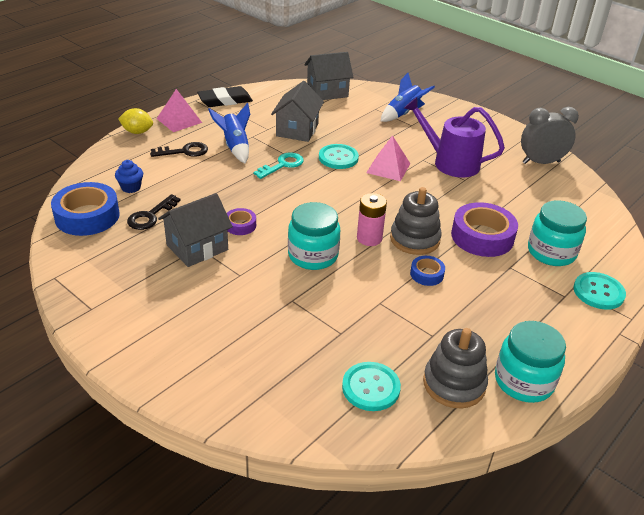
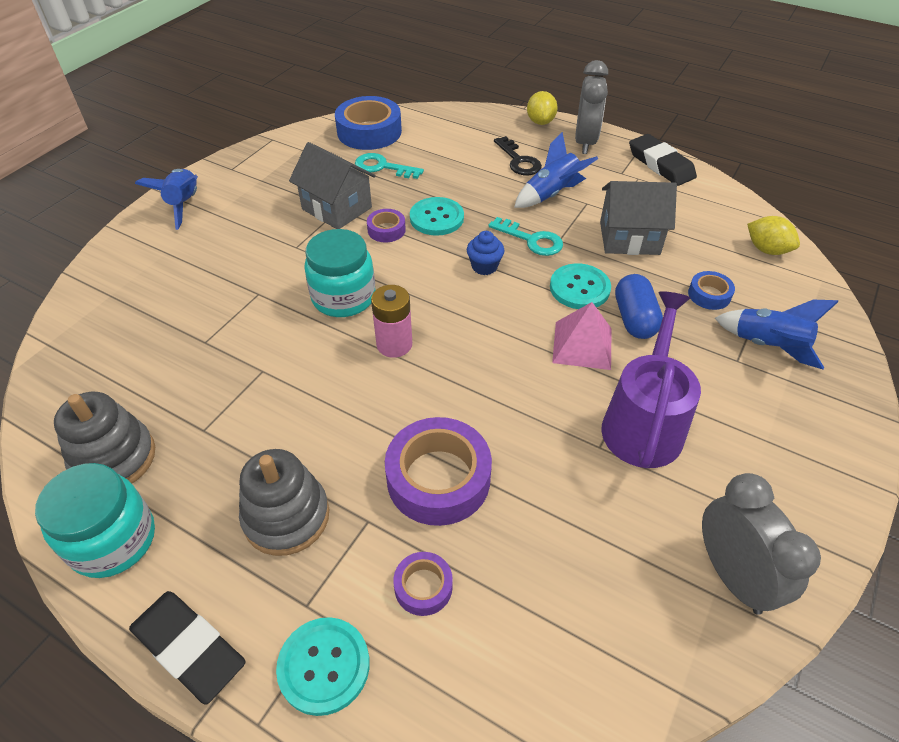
camera: 80 degrees right, 10 degrees up
(131, 187) = (429, 143): blue cupcake -> blue cupcake (484, 266)
(137, 344) = (184, 205): none -> blue rocket
(150, 216) = (383, 167): black key -> turquoise key
(179, 120) = (585, 142): pink pyramid -> grey clock
(327, 92) = (766, 250): grey house -> yellow lemon
(371, 146) = (634, 319): none -> blue capsule
(371, 387) = (114, 379): turquoise button -> turquoise button (436, 218)
(414, 239) = (406, 393): grey stacking toy -> grey stacking toy (286, 516)
(426, 274) = (328, 414): blue tape -> blue tape (709, 295)
(551, 252) = (423, 587): turquoise jar -> purple tape
(594, 344) = (189, 648): none -> black eraser

